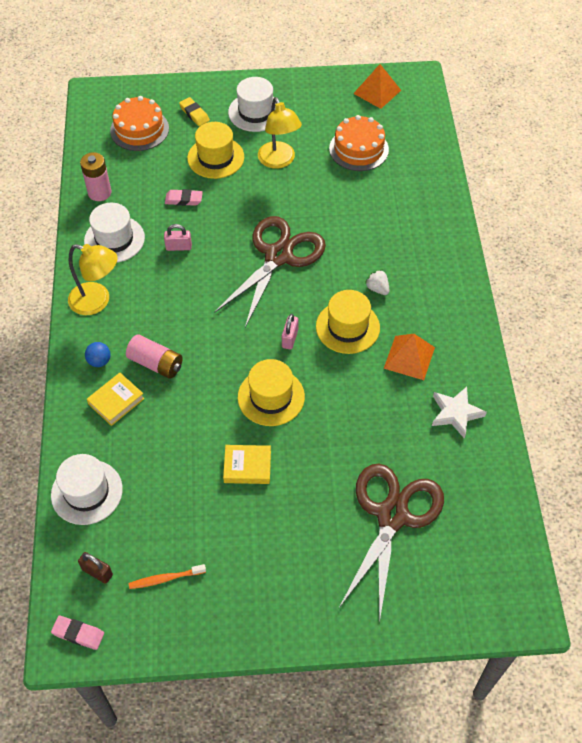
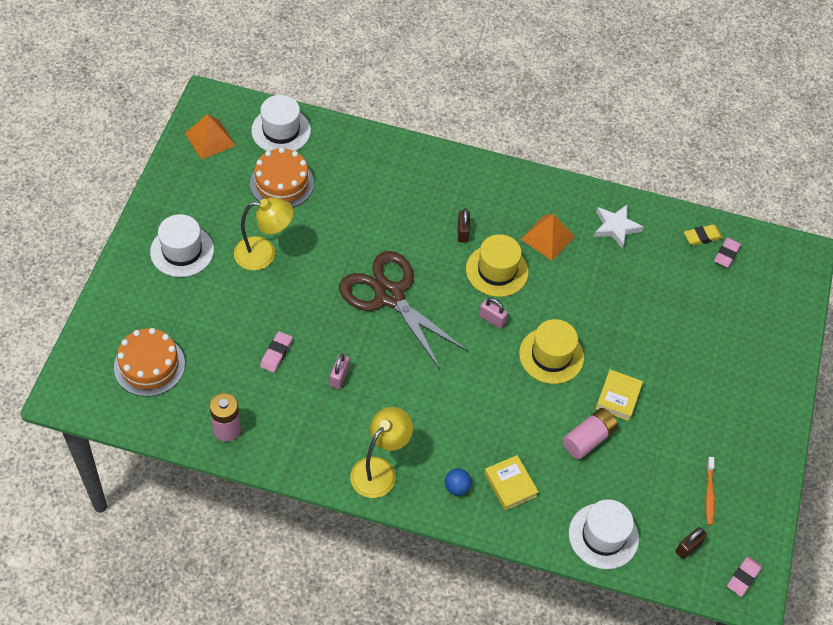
camera: 75 degrees left, 0 degrees up
(114, 239) = (302, 433): white hat -> white hat (281, 131)
(156, 363) = (478, 438): pink battery -> pink battery (588, 439)
(194, 114) = (153, 306): yellow eraser -> yellow eraser (702, 237)
(215, 157) = (230, 307): yellow hat -> none
(377, 288) = (462, 232): white strawberry -> brown padlock
(392, 516) = (698, 308): brown scissors -> none
(479, 528) = (726, 254): none -> pink eraser

